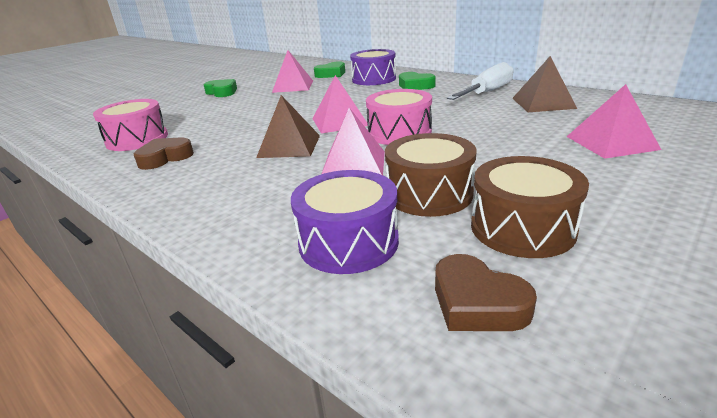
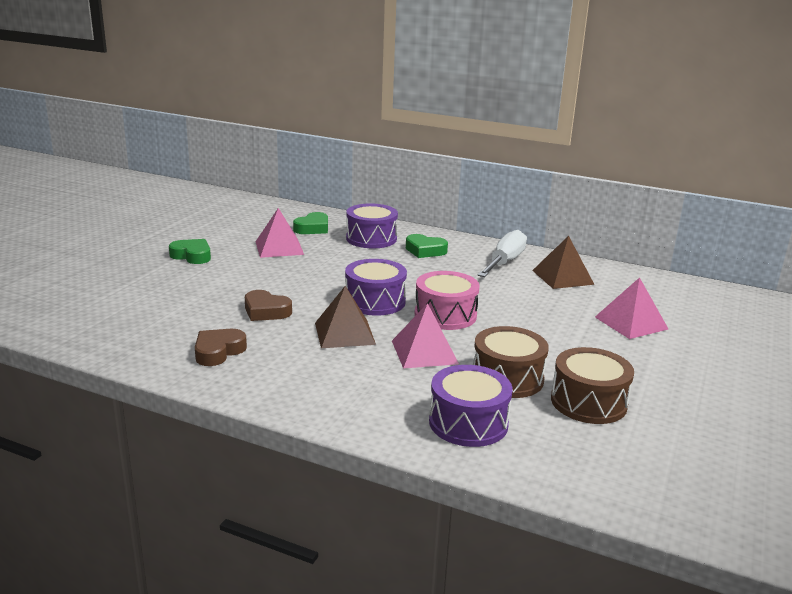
camera: 20 degrees left, 5 degrees down
(137, 139) = (155, 328): pink drum -> none
(339, 122) = (375, 301): pink pyramid -> purple drum
(477, 303) = (579, 455): brown heart -> brown heart (266, 311)

